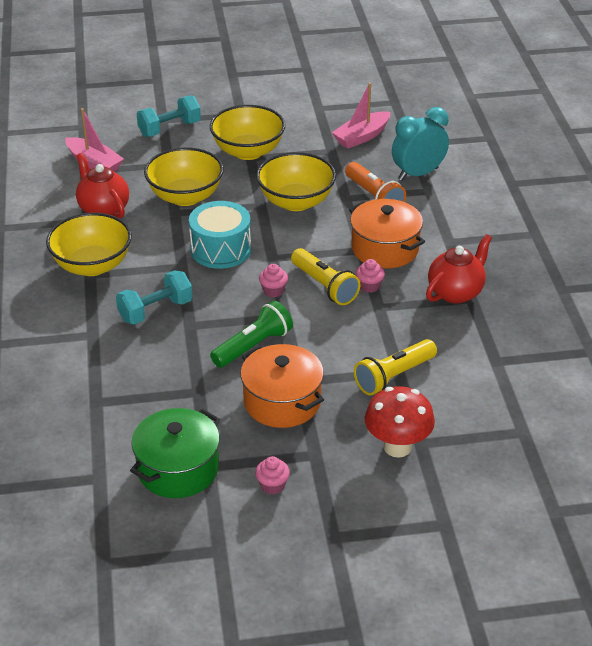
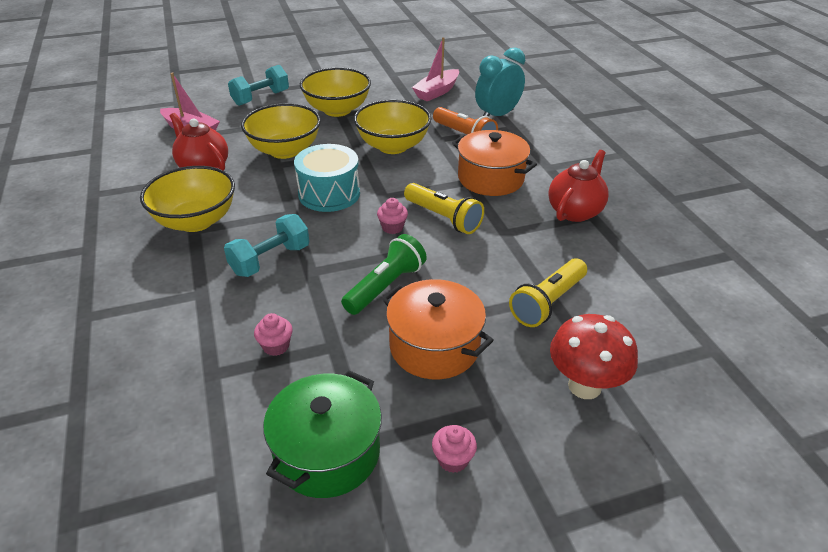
camera: 10 degrees left, 0 degrees up
(369, 286) = (488, 214): pink cupcake -> pink cupcake (276, 346)

